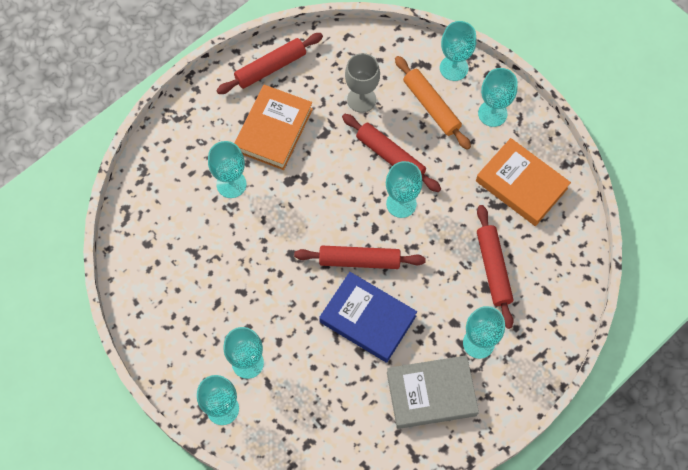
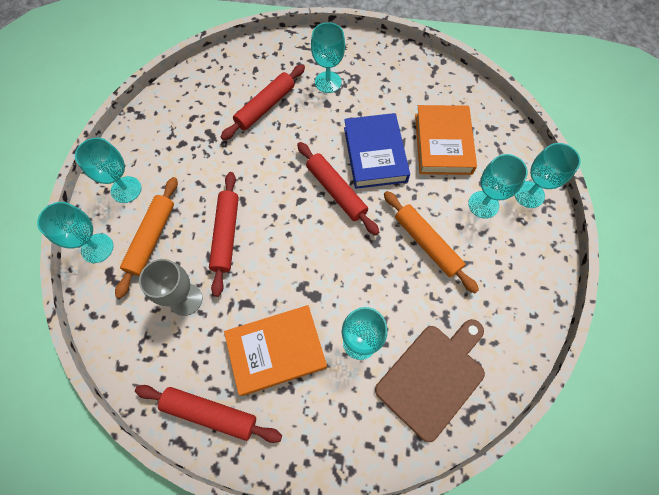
camera: 130 degrees left, 0 degrees up
(167, 210) = (433, 377): none -> brown cutting board
(256, 289) = (426, 244): none -> orange rolling pin
(401, 204) = (263, 197): turquoise goblet -> none
(431, 394) = (387, 85): grey book -> none
(521, 185) = (180, 131): orange book -> orange book (443, 143)

